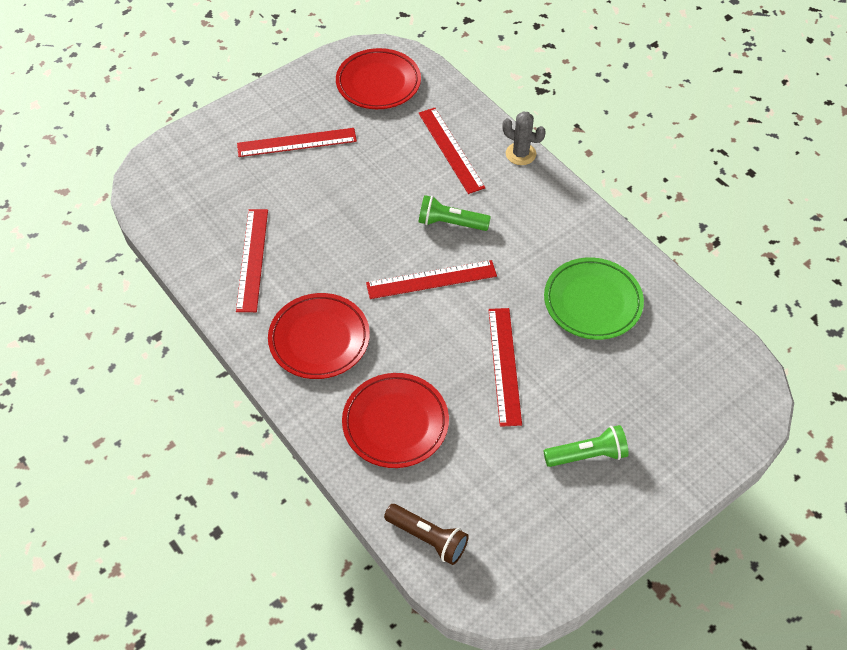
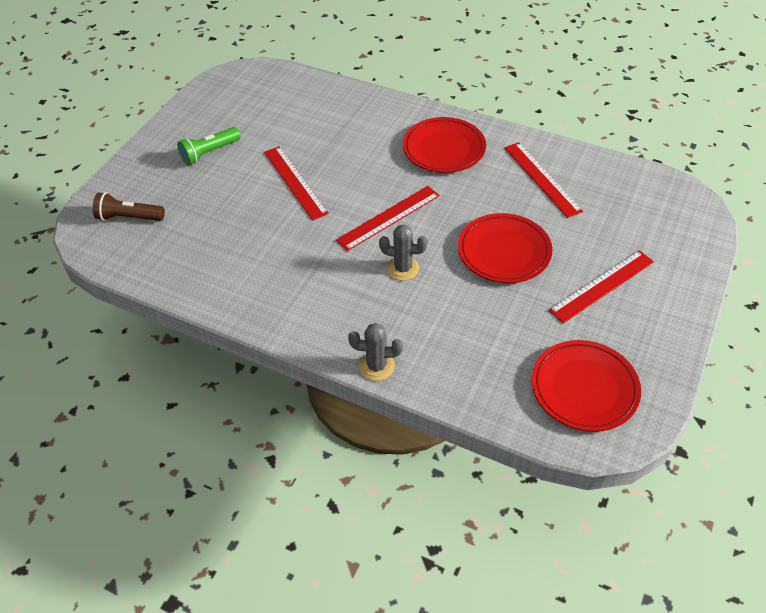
camera: 155 degrees right, 5 degrees down
(395, 423) = (353, 124): red plate -> red plate (504, 252)
(428, 538) = (295, 82): brown flashlight -> brown flashlight (129, 217)
(450, 223) = (403, 268): green flashlight -> grey cactus
(451, 150) = (450, 340): red ruler -> none
(592, 302) = (243, 251): green plate -> none

